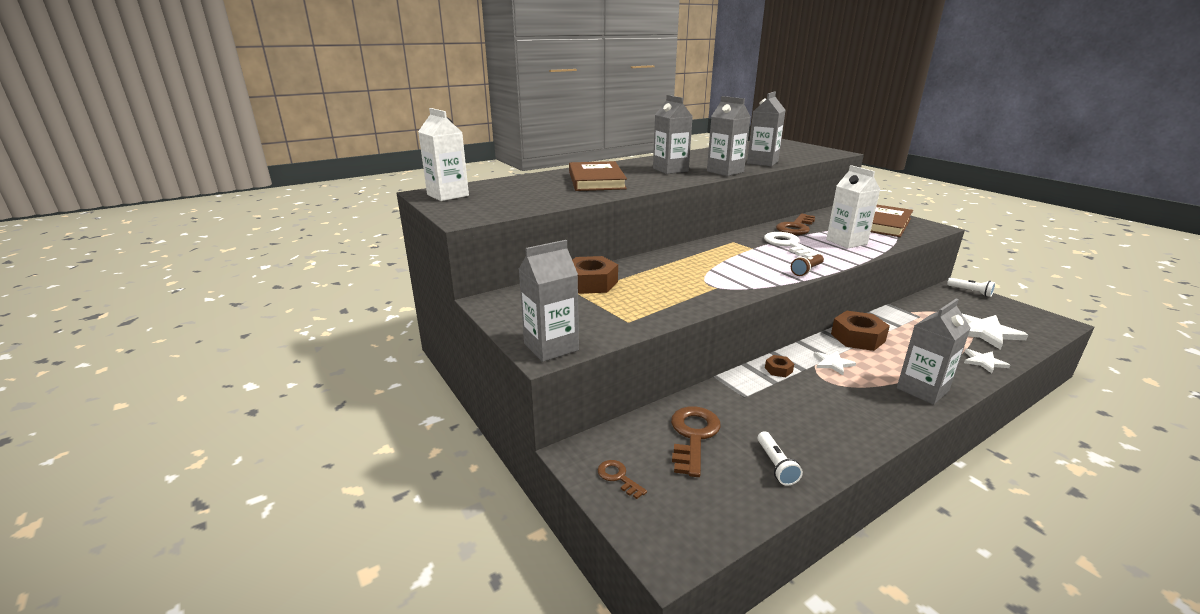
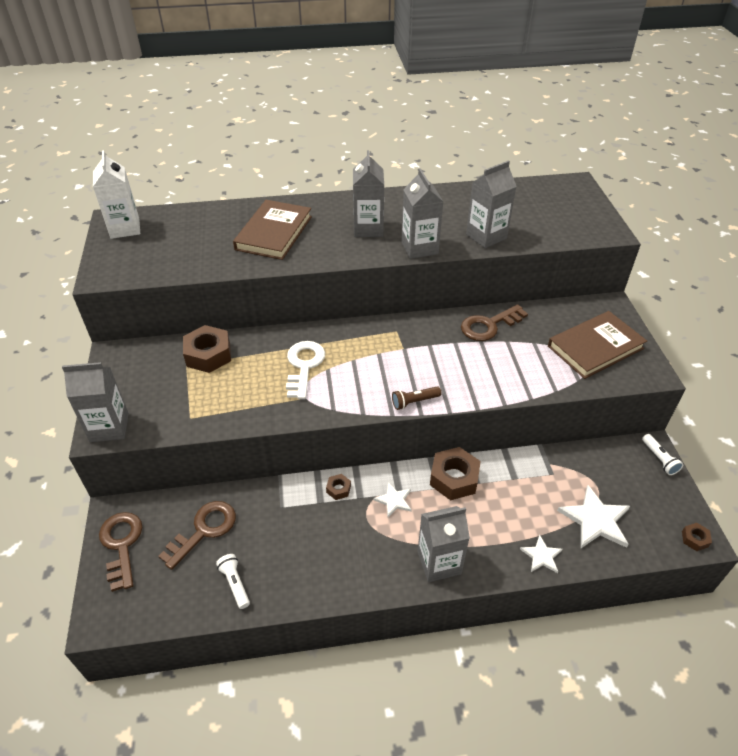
camera: 25 degrees right, 20 degrees up
(618, 477) = (121, 545): brown key -> brown key, size x1.90
(776, 465) = (235, 583): white flashlight -> white flashlight turned 135 degrees clockwise
(788, 245) = (444, 354): white key -> white key (304, 366)
(846, 242) = (512, 368): white carton -> none
(1055, 323) = (694, 539): none -> brown nut

